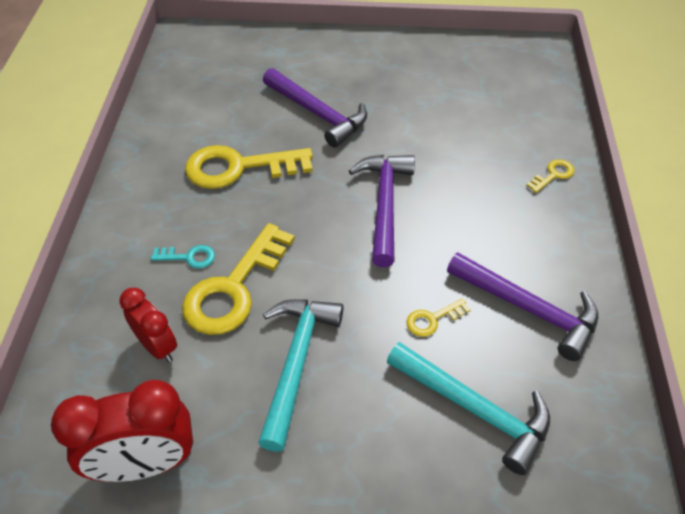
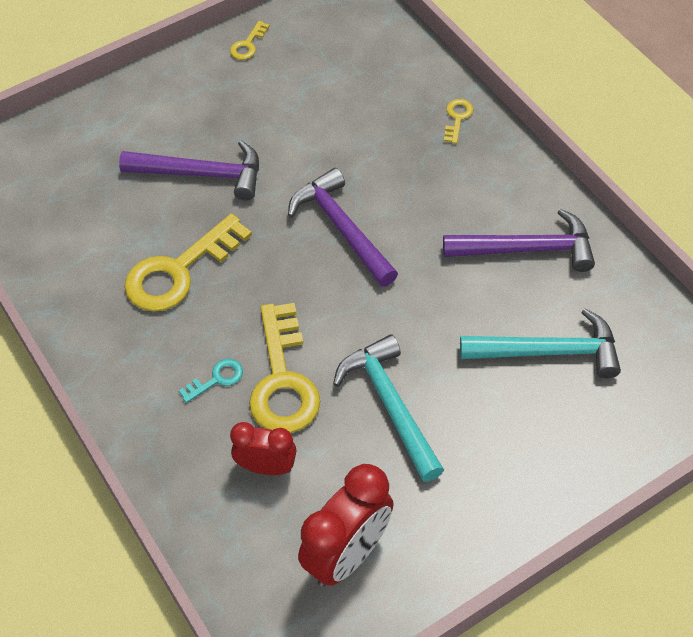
camera: 35 degrees left, 5 degrees up
(433, 319) = (463, 303): yellow key -> yellow key (248, 44)

